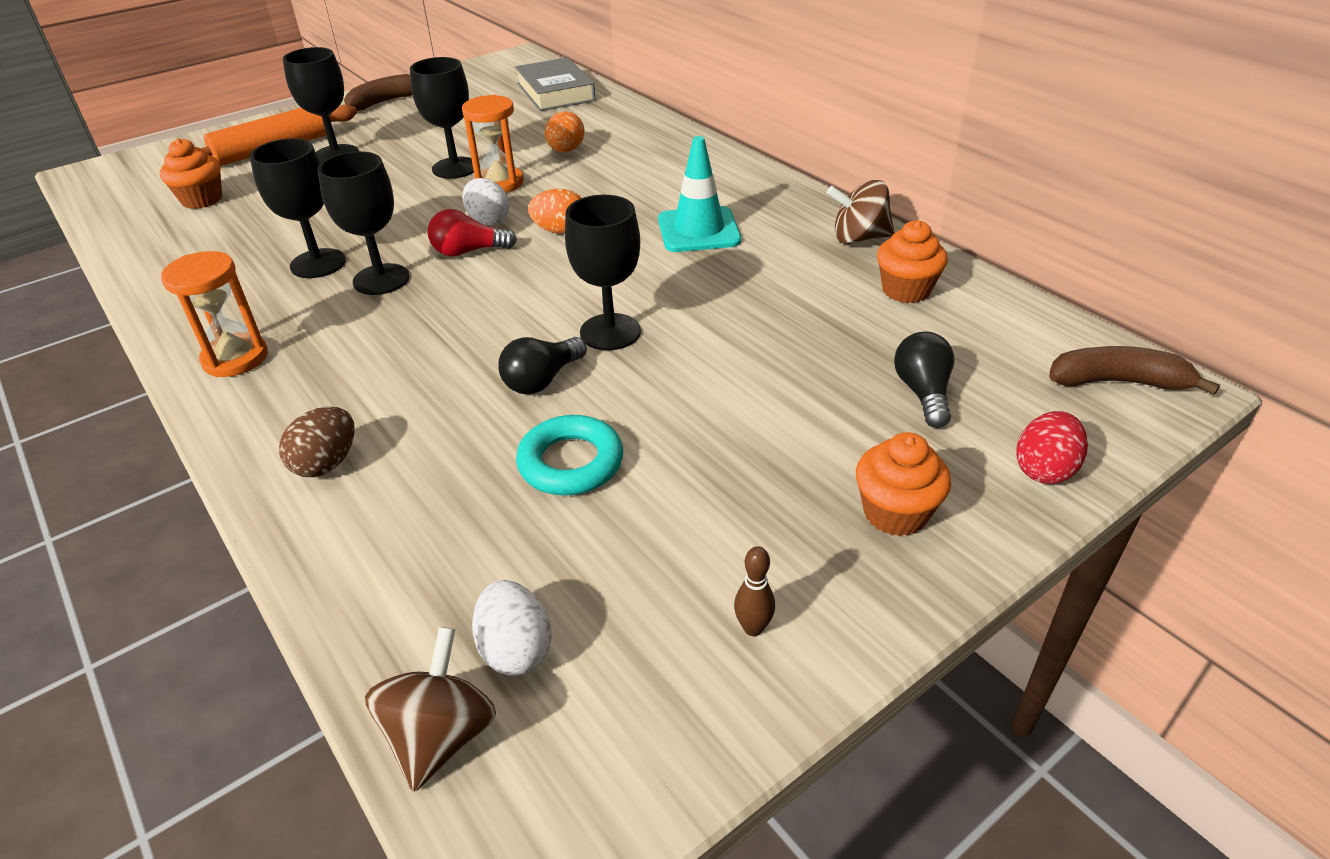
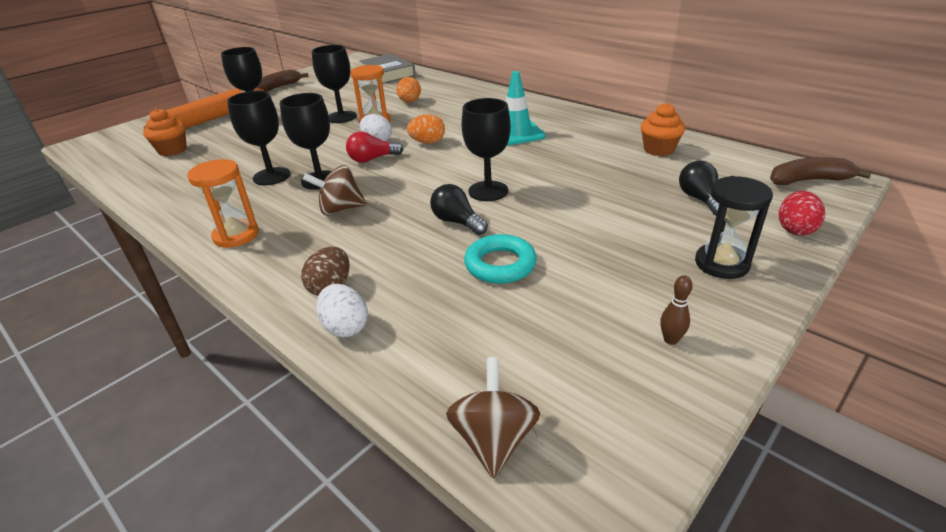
camera: 10 degrees left, 5 degrees down
(516, 649) = (519, 377): white egg -> white egg (345, 327)
(542, 380) = (457, 222): black light bulb -> black light bulb turned 105 degrees clockwise
(858, 238) = (615, 127): brown spinning top -> brown spinning top (340, 210)
(895, 513) = (721, 264): orange cupcake -> black hourglass

